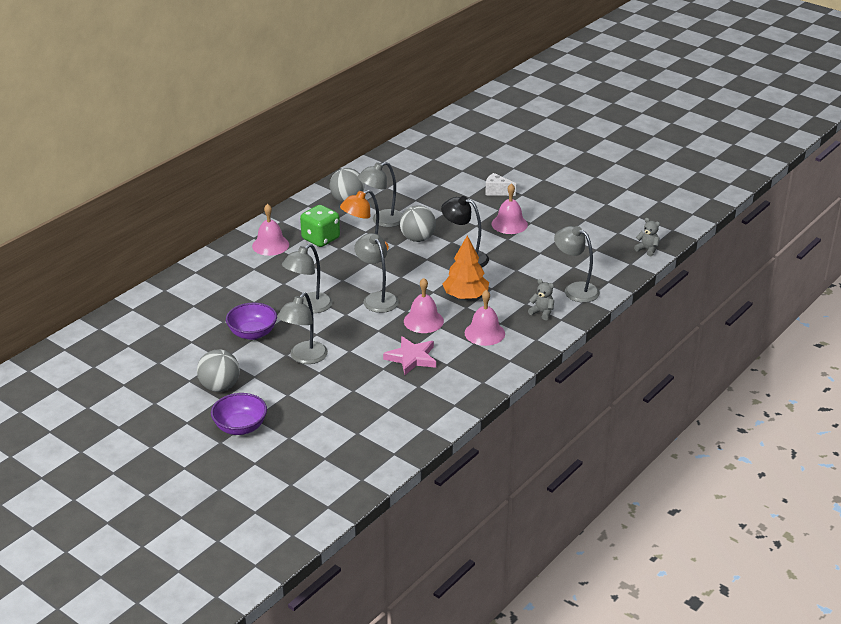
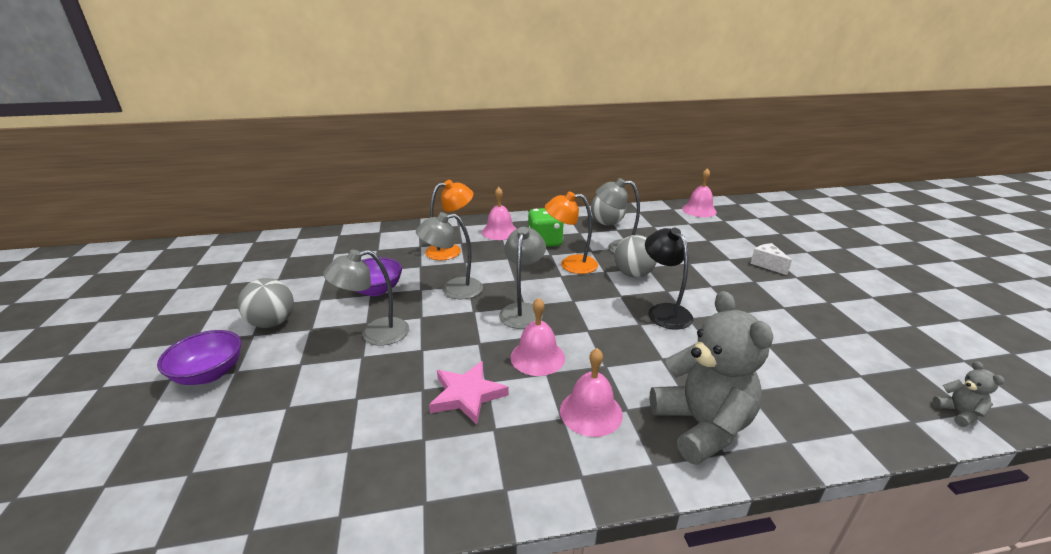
camera: 40 degrees right, 5 degrees down
(256, 279) = (450, 250): none -> orange lamp
(465, 296) = (619, 352): orange tree -> none
(509, 224) = (754, 299): pink bell -> pink bell (699, 210)
(542, 312) = (702, 426): grey teddy bear -> grey teddy bear, size x2.40
(575, 289) = (784, 417): grey lamp -> none

